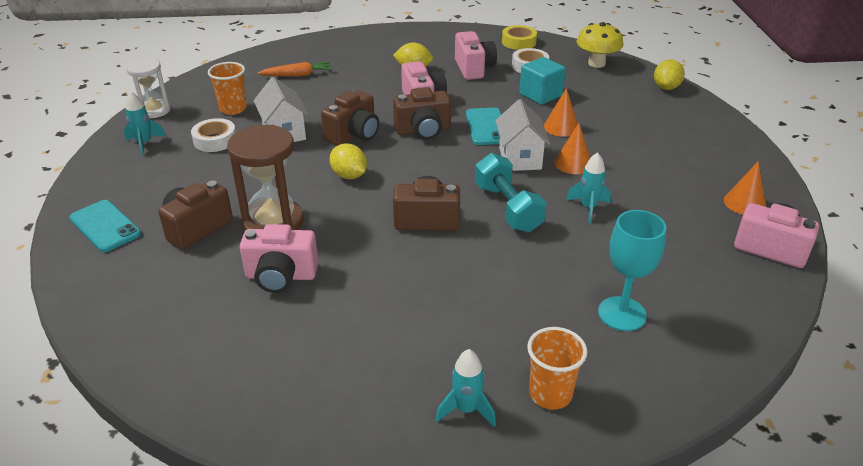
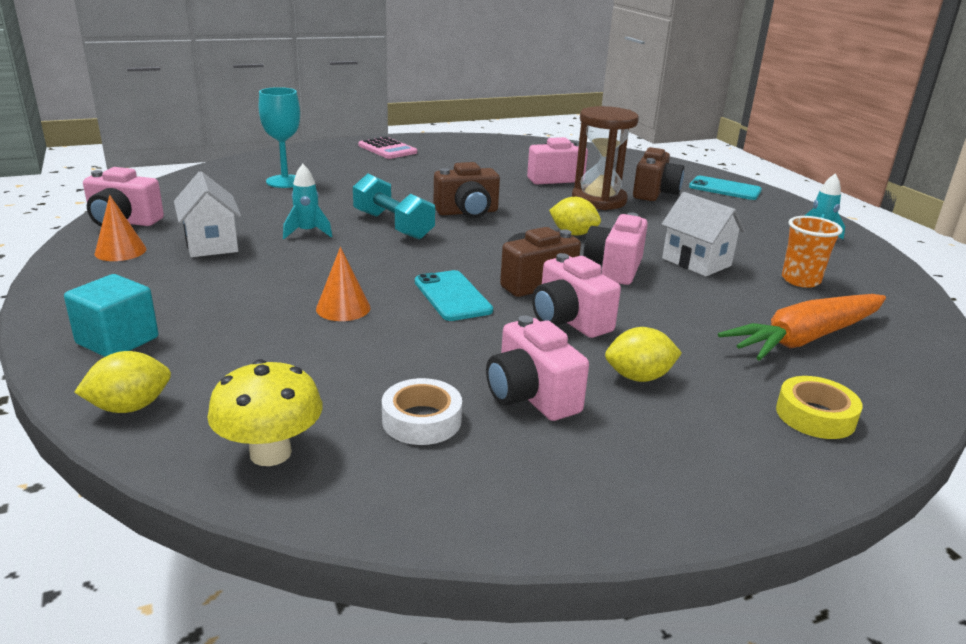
camera: 160 degrees right, 10 degrees down
(154, 110) = (882, 268): white hourglass -> none
(215, 140) = (756, 248): white tape -> none
(297, 75) = (805, 338): orange carrot -> orange carrot, size x1.77
(354, 135) = (614, 269): brown camera -> pink camera
(466, 409) = (387, 149): turquoise rocket -> pink calculator
(519, 42) = (472, 498): yellow tape -> yellow tape (815, 416)
(520, 158) = (393, 266): white house -> white house (211, 244)
(540, 95) = (385, 356): turquoise cube -> turquoise cube (117, 340)
(550, 394) = (337, 155): orange cup -> none
(573, 163) = (324, 267): orange cone -> none
(666, 87) = (130, 407): yellow lemon -> yellow lemon turned 60 degrees clockwise

